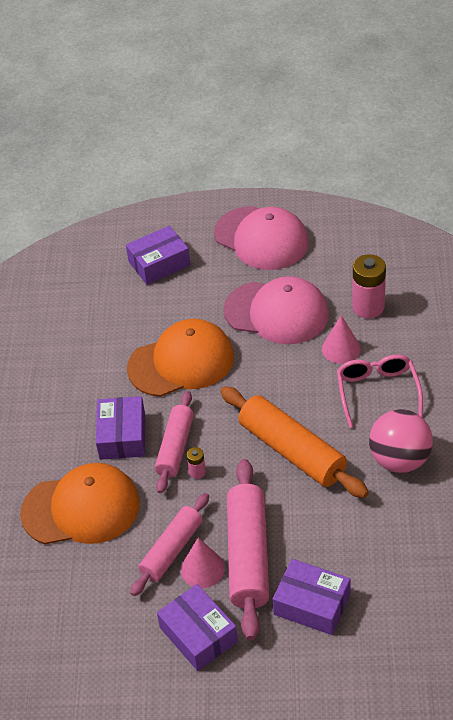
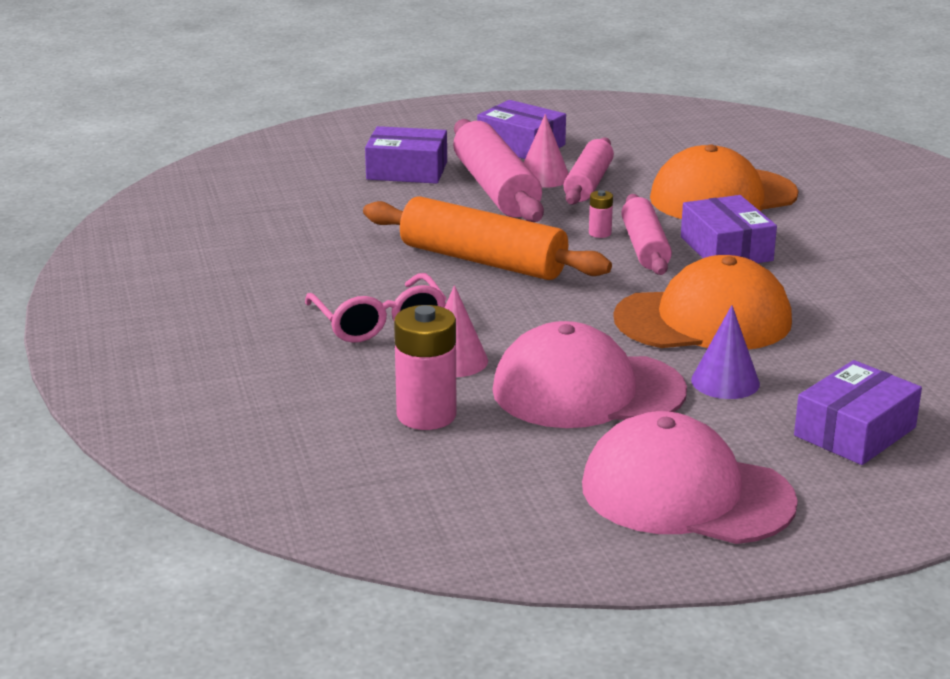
camera: 160 degrees right, 20 degrees down
(181, 362) = (703, 320): orange cap -> orange cap turned 150 degrees counterclockwise
(200, 308) = (725, 381): none -> purple cone
(399, 460) = (330, 268): pink ball -> none

